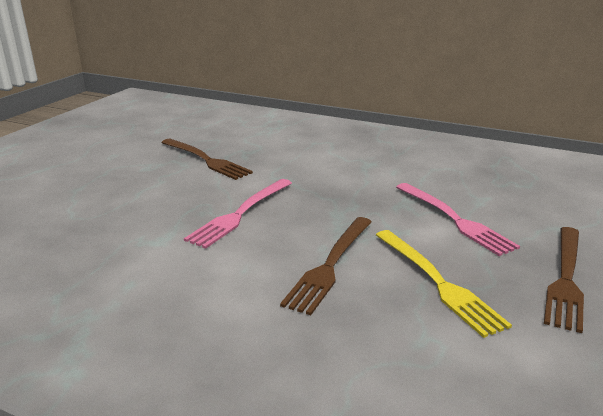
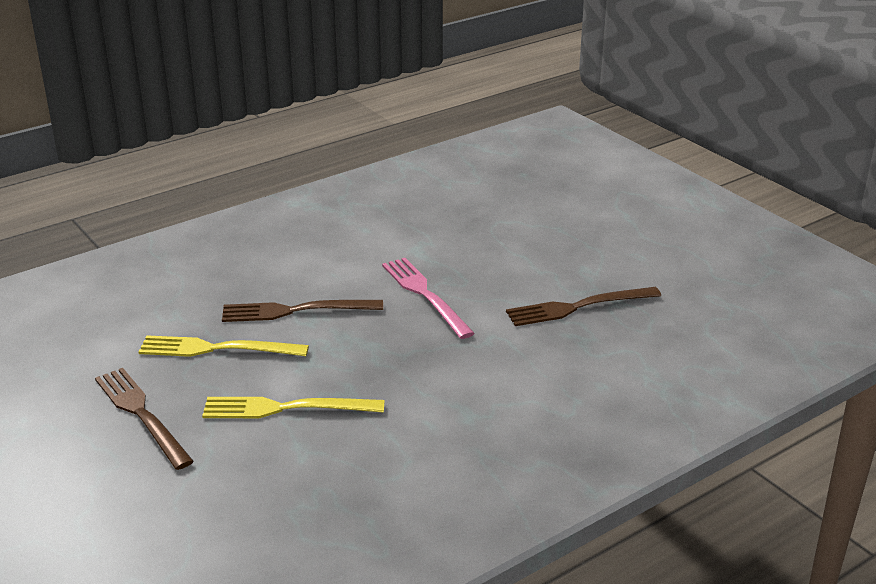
camera: 120 degrees right, 5 degrees up
(330, 265) = (295, 311): brown fork -> brown fork turned 60 degrees counterclockwise
(454, 219) = (286, 408): pink fork -> yellow fork

